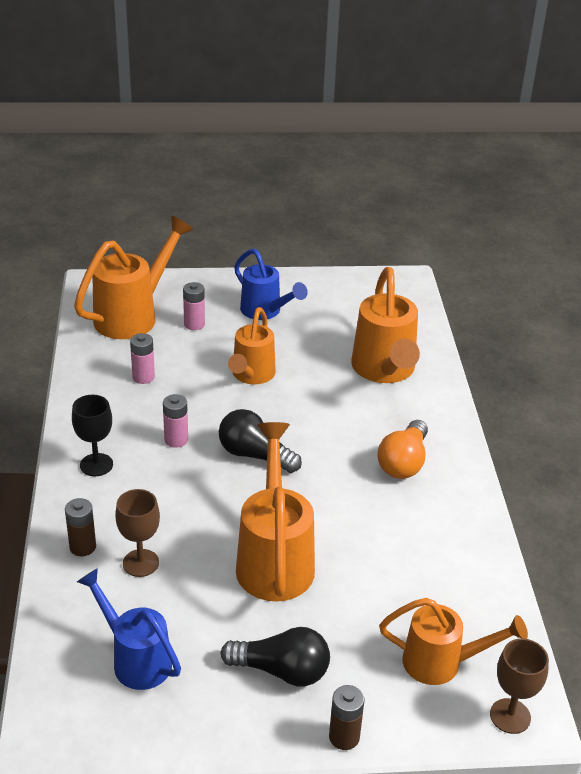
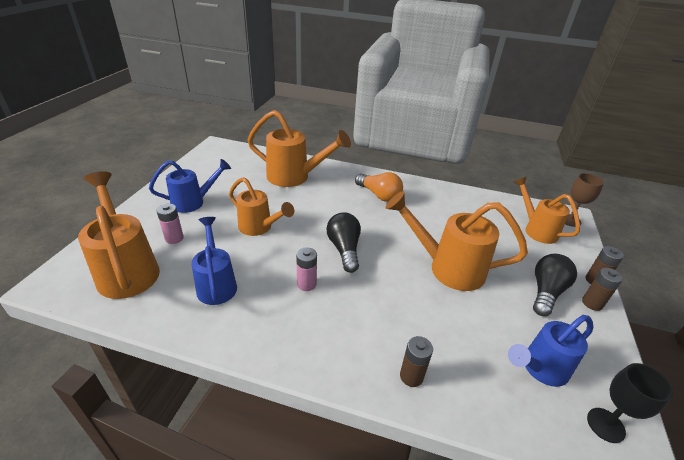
camera: 70 degrees left, 0 degrees up
(96, 465) = (311, 342): black goblet -> black goblet (605, 425)
(141, 563) = (438, 340): brown goblet -> none
(143, 377) = (216, 283): pink battery -> blue watering can
(254, 455) = (344, 249): black light bulb -> black light bulb turned 120 degrees clockwise
(285, 727) = (592, 303): none -> brown battery
(442, 663) = (536, 229): orange watering can -> orange watering can turned 60 degrees counterclockwise

